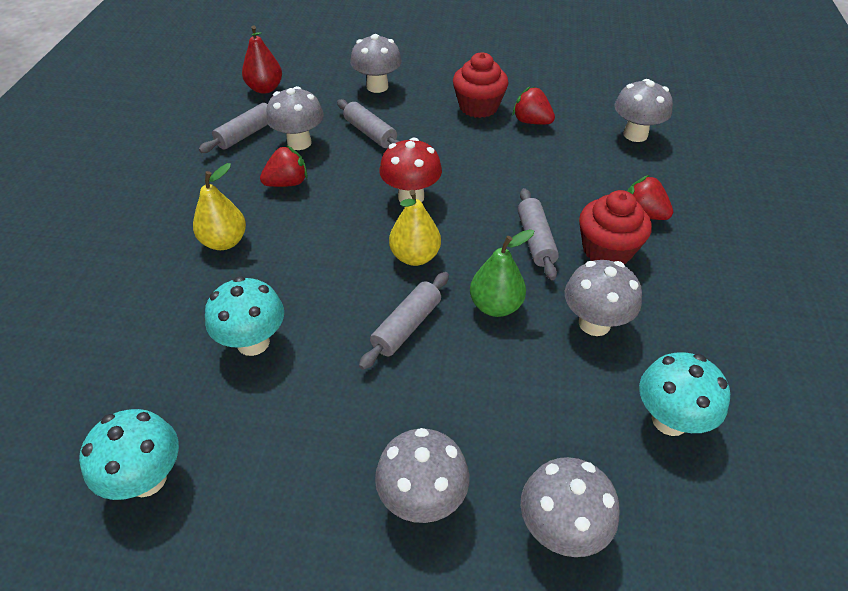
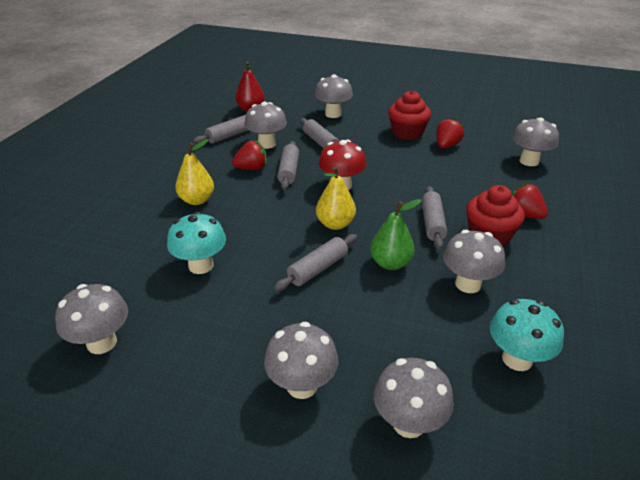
camera: 10 degrees right, 10 degrees down
(147, 479) = (102, 343): turquoise mushroom -> grey mushroom
(337, 182) = (288, 171): none -> grey rolling pin
(531, 122) = (446, 146): red strawberry -> red strawberry turned 75 degrees clockwise

